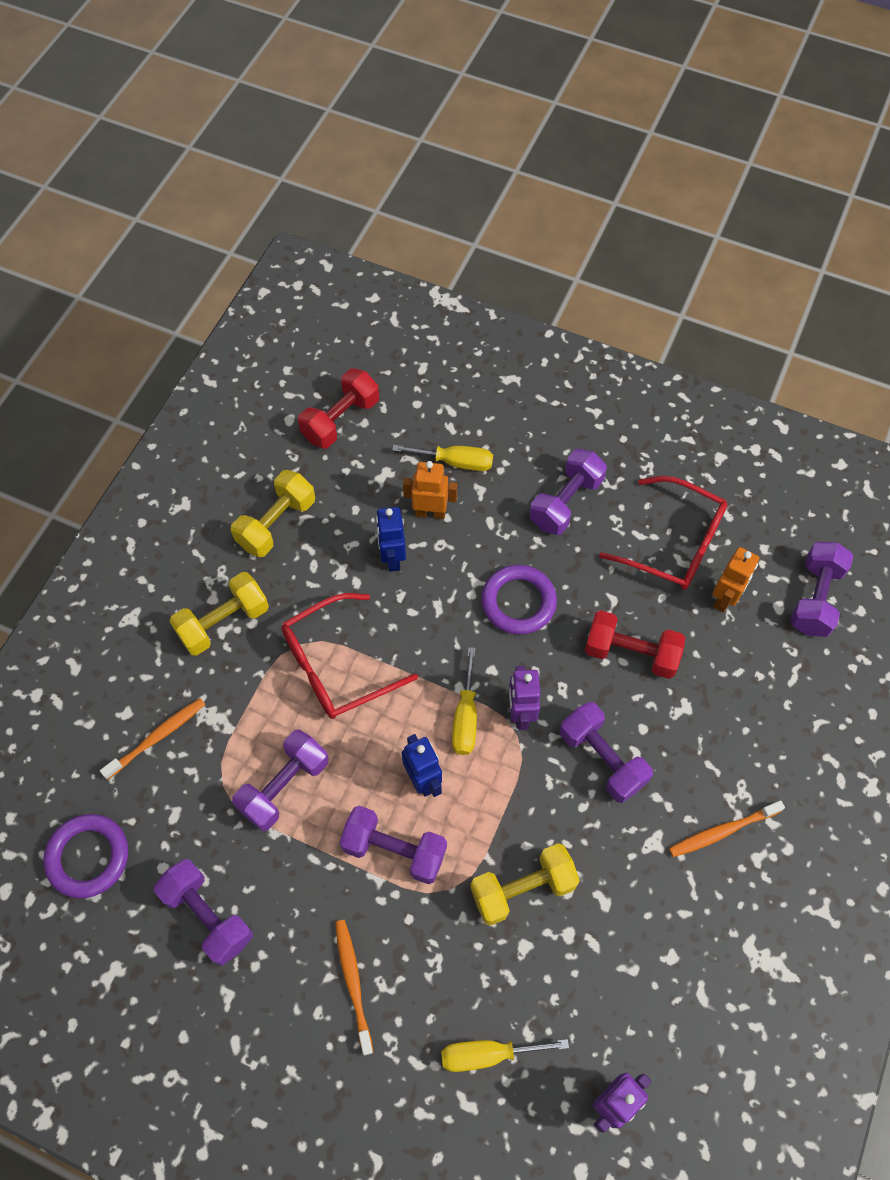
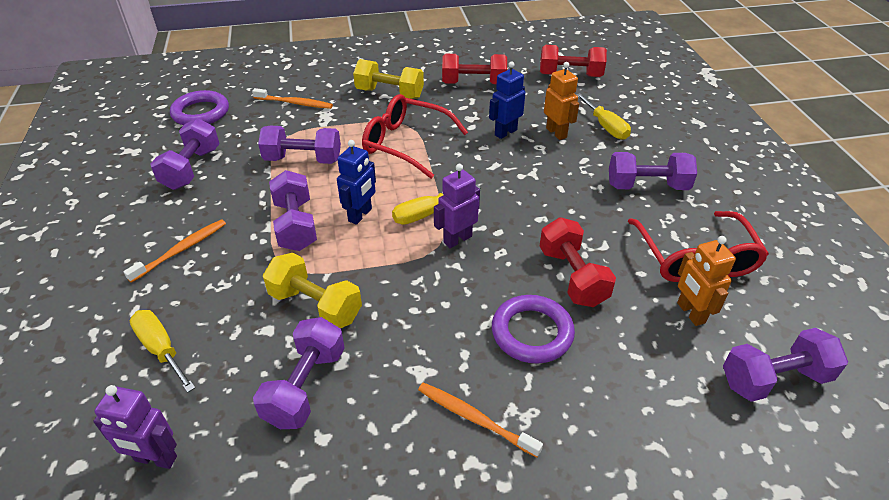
camera: 55 degrees right, 20 degrees down
(276, 523) = (473, 83): yellow dumbbell -> red dumbbell
(518, 602) = (542, 199): purple ring -> purple ring (532, 332)
(602, 758) = (465, 302): purple dumbbell -> purple dumbbell (305, 386)
(725, 598) = (690, 313): orange robot -> orange robot turned 75 degrees clockwise

